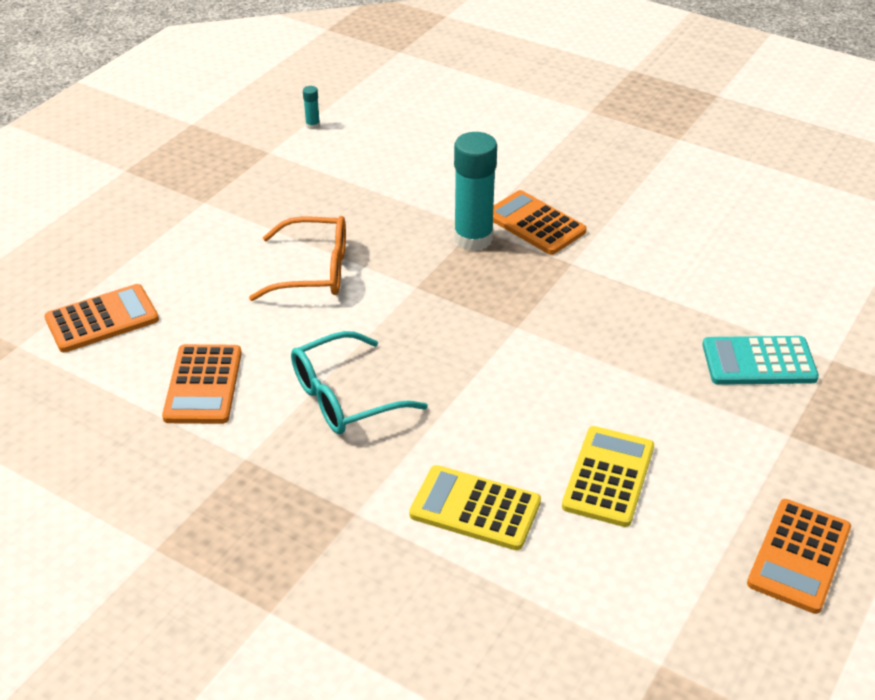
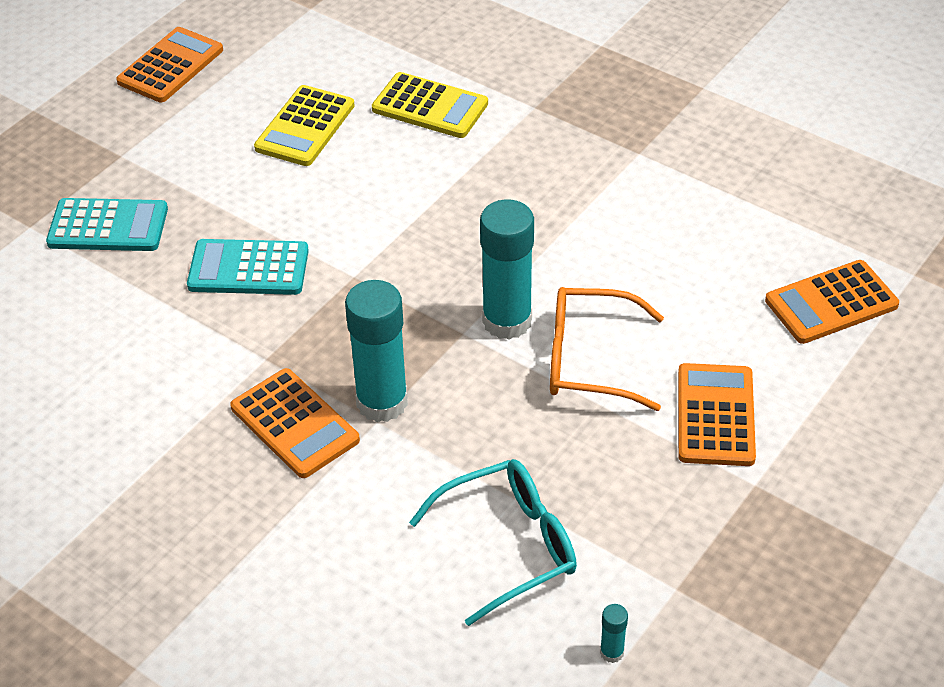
camera: 175 degrees left, 5 degrees up
(203, 385) = (695, 223): orange calculator -> orange calculator (715, 415)
(345, 397) = (546, 205): turquoise glasses -> turquoise glasses (508, 546)
(380, 296) = (507, 321): none -> turquoise glue stick
(612, 329) = (248, 268): none -> turquoise calculator

